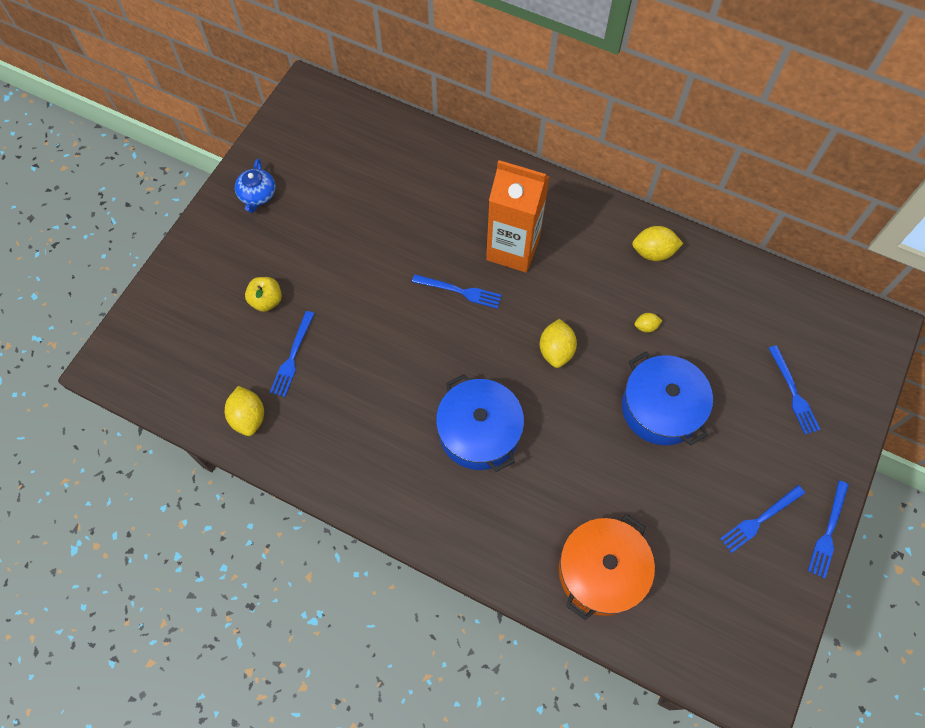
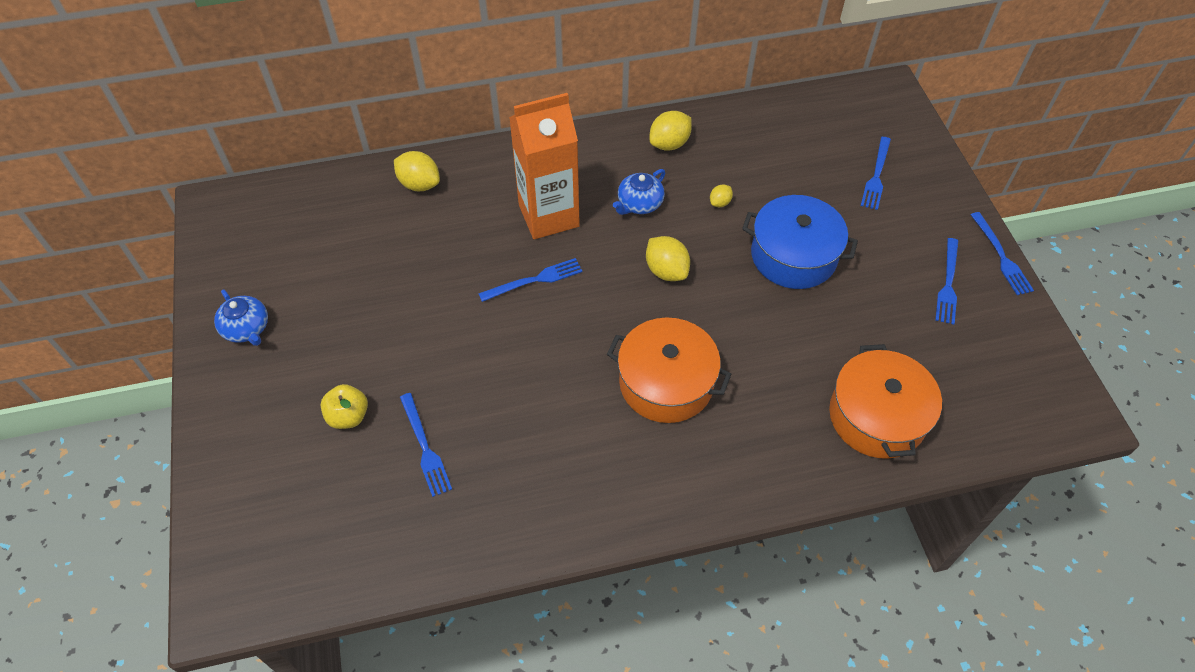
camera: 40 degrees left, 10 degrees down
(248, 417) = (432, 536): yellow lemon -> yellow lemon (419, 184)
(479, 432) = (666, 383): blue pot -> orange pot
(585, 285) = (639, 203): none -> blue teapot
(793, 393) = (876, 176): blue fork -> blue fork turned 75 degrees clockwise

